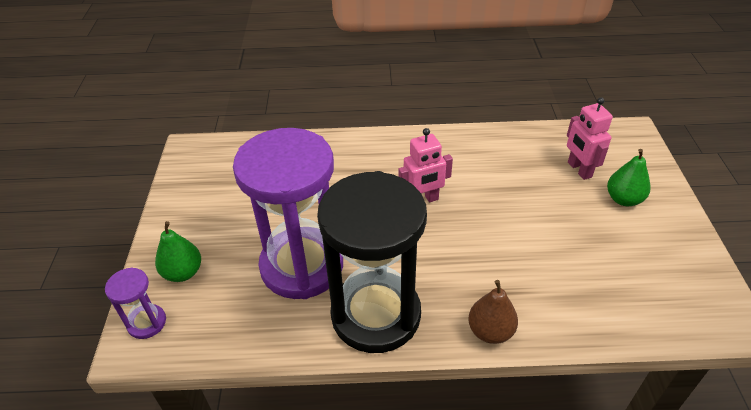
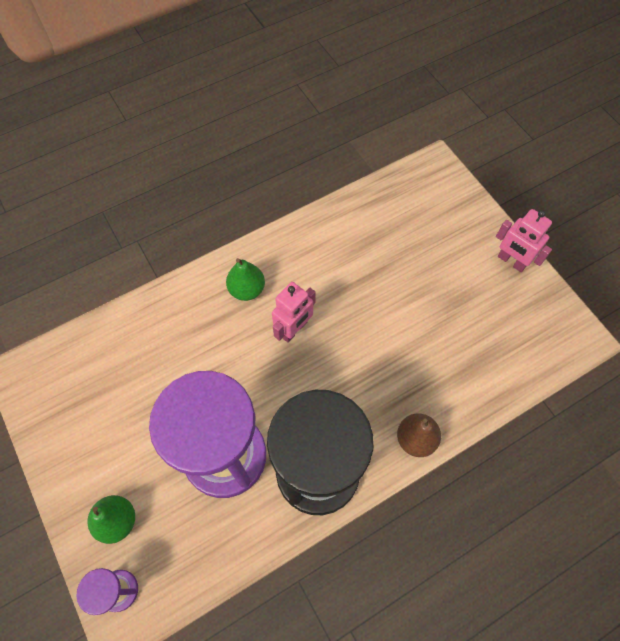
camera: 30 degrees left, 20 degrees up
(579, 170) = (410, 231): pink robot -> pink robot (511, 261)
(623, 199) = (459, 249): green pear -> green pear (247, 289)

